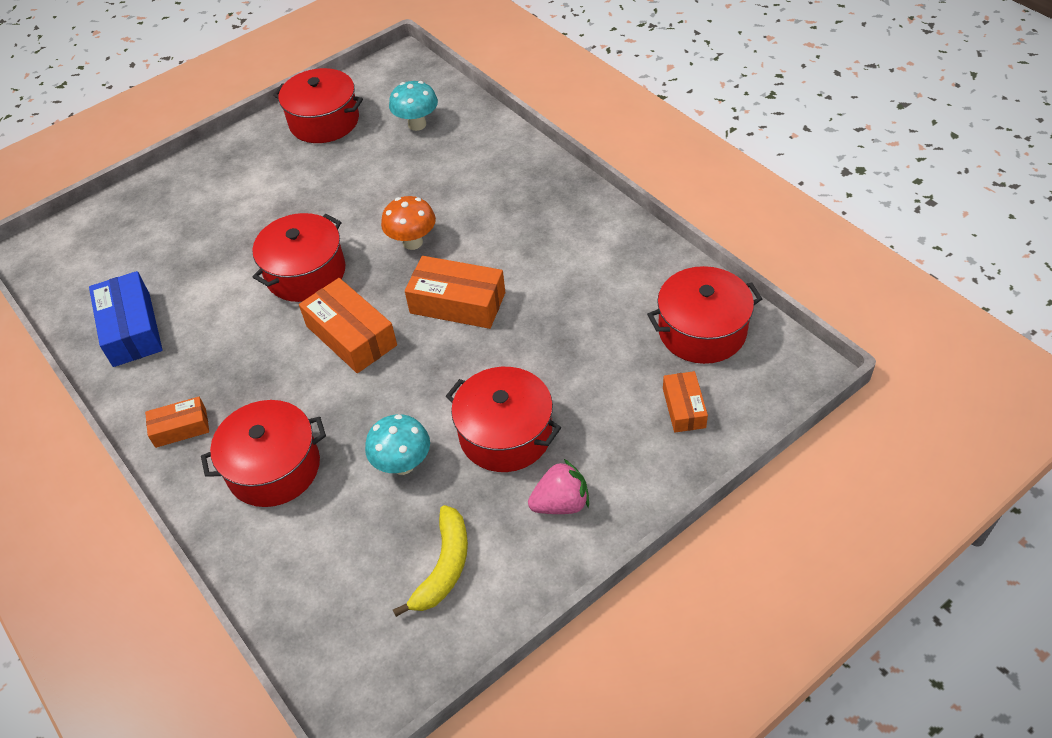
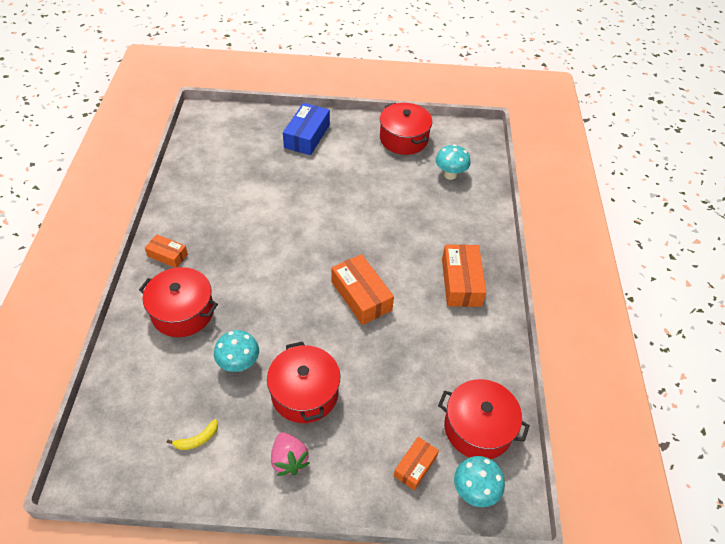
camera: 35 degrees right, 0 degrees up
(131, 329) = (201, 186): blue box -> blue box (307, 136)
(306, 273) = (306, 218): red pot -> none
(351, 336) = (290, 271): orange box -> orange box (461, 282)
(412, 242) = (375, 242): orange mushroom -> none
(444, 567) = (197, 439): yellow banana -> yellow banana, size x0.60
(561, 503) = (289, 460): pink strawberry -> pink strawberry turned 45 degrees clockwise
(756, 384) = (474, 491): none -> turquoise mushroom

